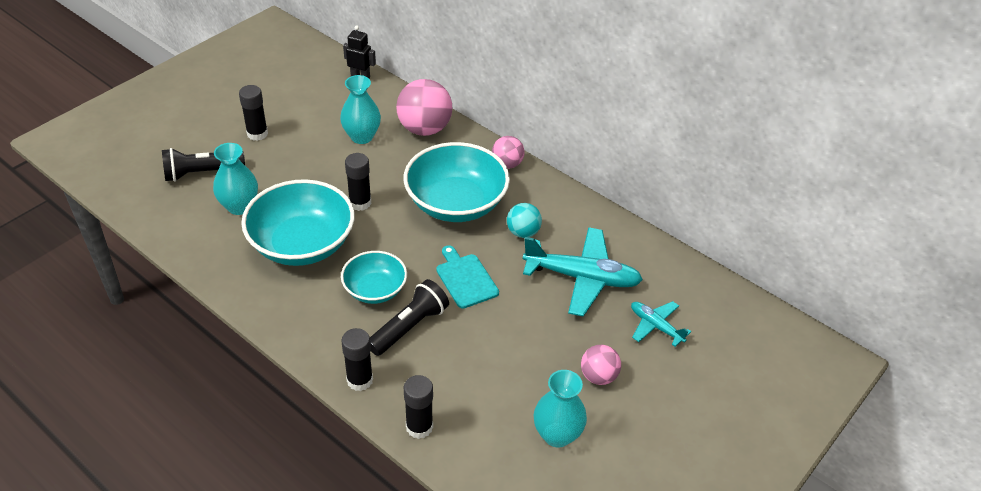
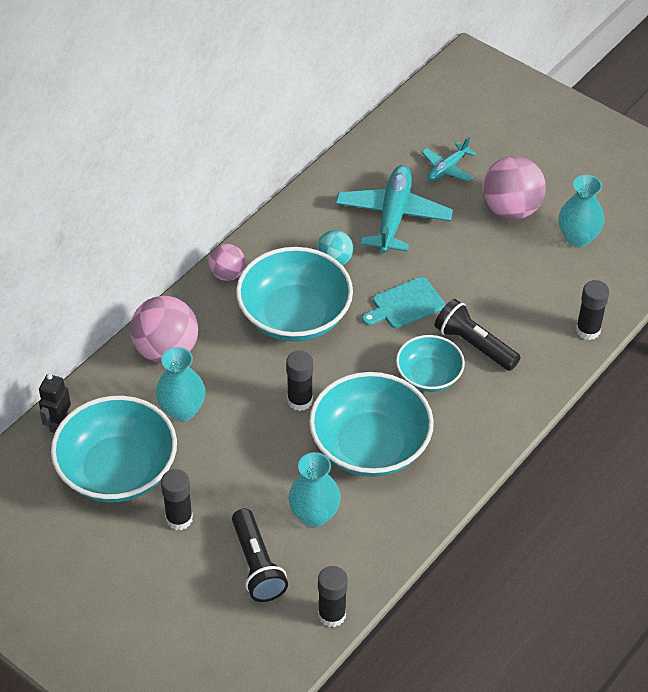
camera: 90 degrees left, 5 degrees up
(310, 104) = (118, 470): none -> turquoise bowl
(359, 380) = (544, 377): black glue stick -> black glue stick (332, 615)
(598, 376) = (511, 209): pink ball -> pink ball, size x1.75

